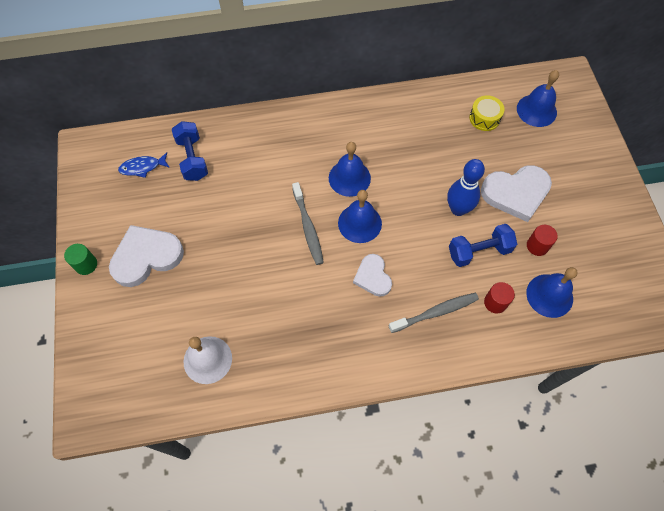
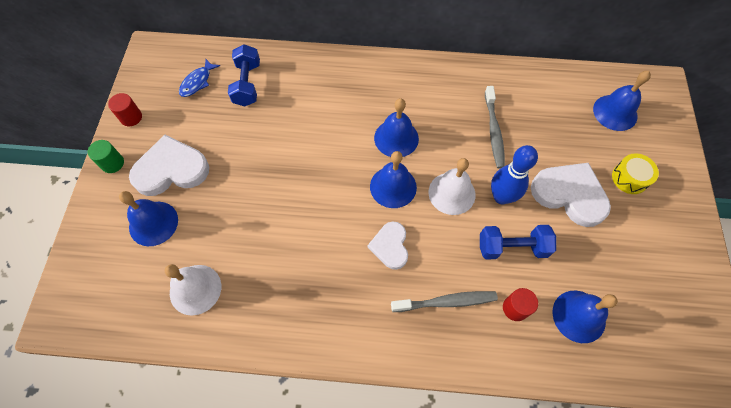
camera: 15 degrees right, 0 degrees up
(142, 167) = (197, 82): blue fish -> blue fish turned 60 degrees counterclockwise
(146, 310) = (153, 223): none -> blue bell
(308, 227) = (339, 178): grey toothbrush -> grey toothbrush (494, 131)
(413, 216) = (451, 193): none -> white bell
(484, 118) = (556, 108): yellow drum -> yellow drum (629, 178)
(516, 193) = (569, 195): white heart -> white heart turned 150 degrees counterclockwise
(537, 246) = (579, 257): red cylinder -> red cylinder (131, 117)

